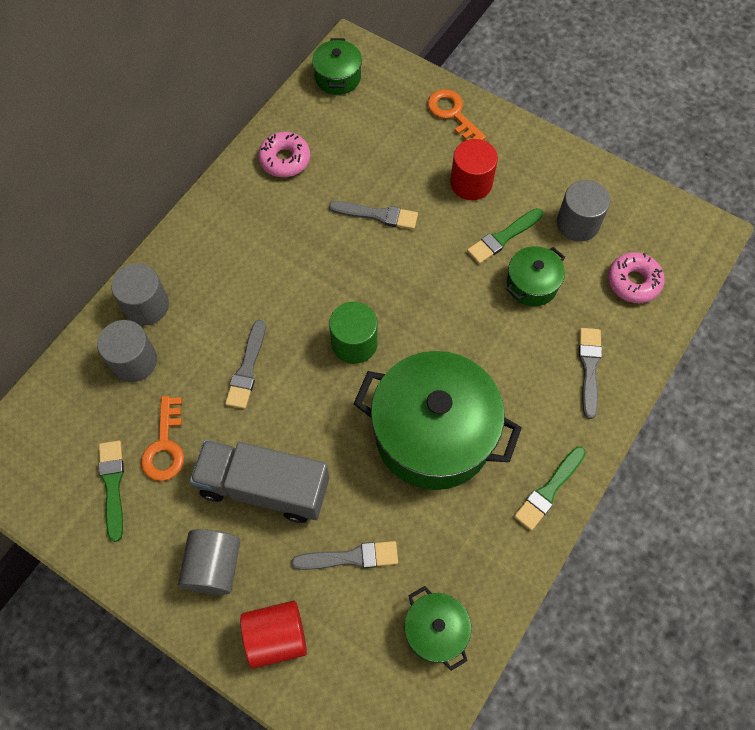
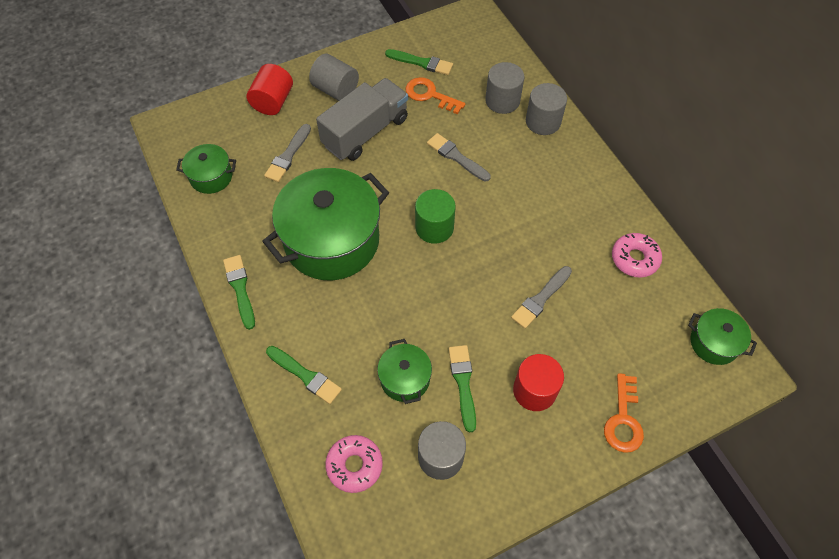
camera: 120 degrees right, 5 degrees down
(452, 114) = (623, 420): orange key -> orange key turned 105 degrees clockwise
(589, 368) = (305, 375): grey brush -> green brush

